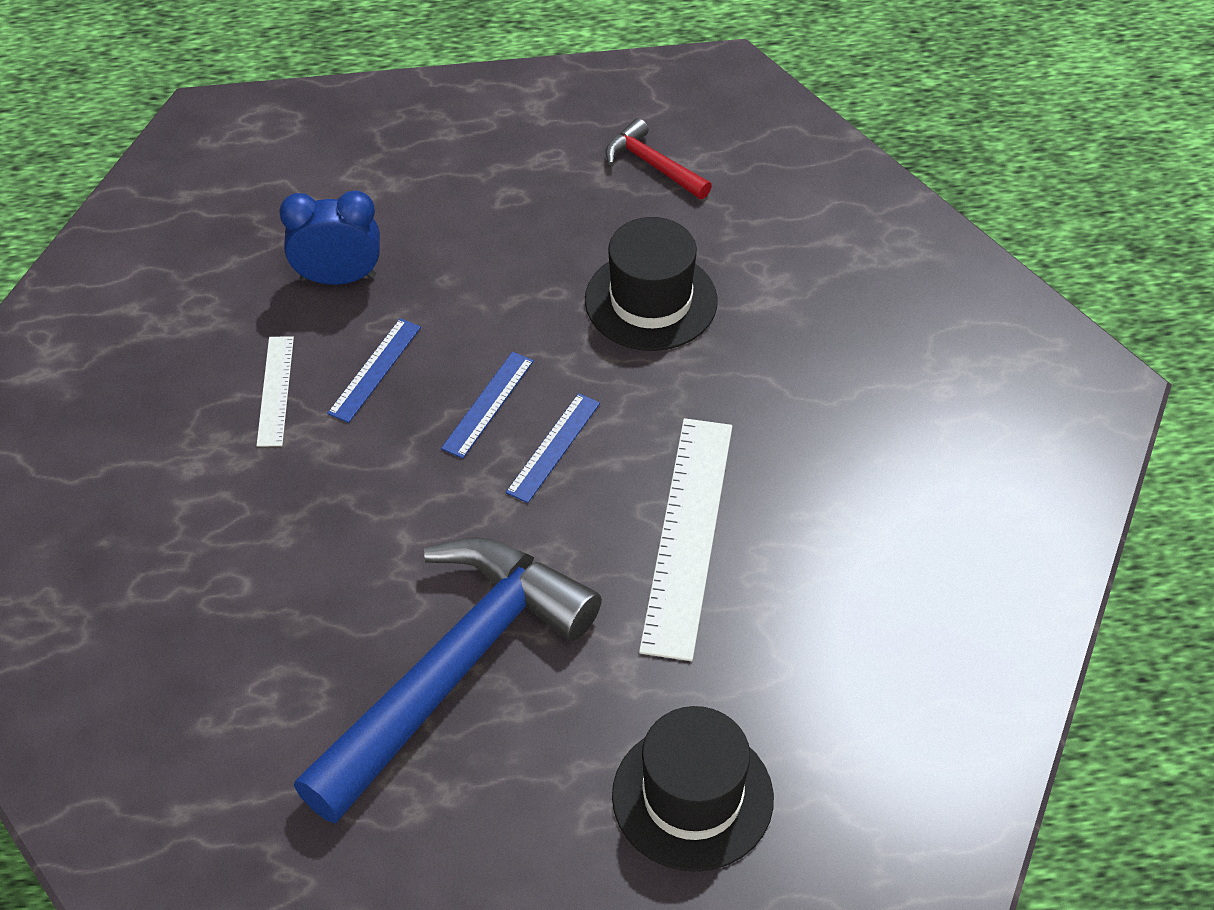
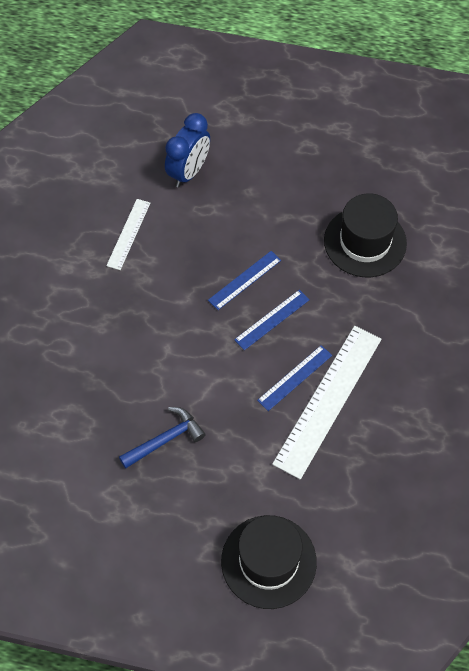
camera: 20 degrees right, 10 degrees up
(338, 278) = (189, 172): blue clock -> blue clock turned 105 degrees clockwise
(375, 370) = (188, 238): blue ruler -> blue ruler (295, 377)
(454, 670) = (165, 439): blue hammer -> blue hammer, size x0.42
(652, 165) = (401, 151): red hammer -> none

